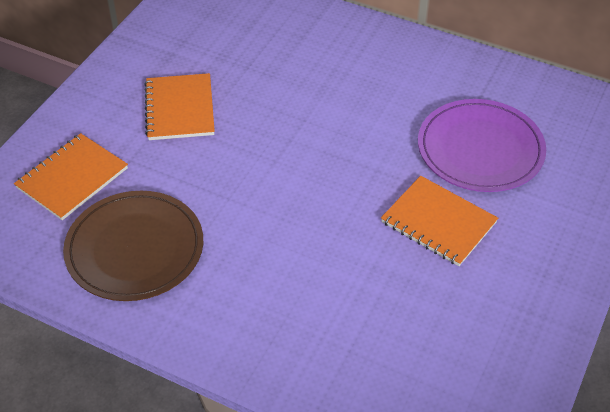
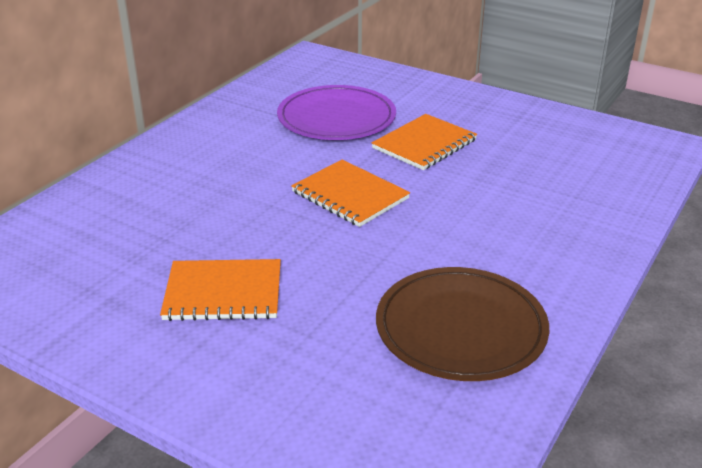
camera: 85 degrees left, 15 degrees down
(72, 178) = (333, 389): orange notebook -> orange notebook (350, 195)

